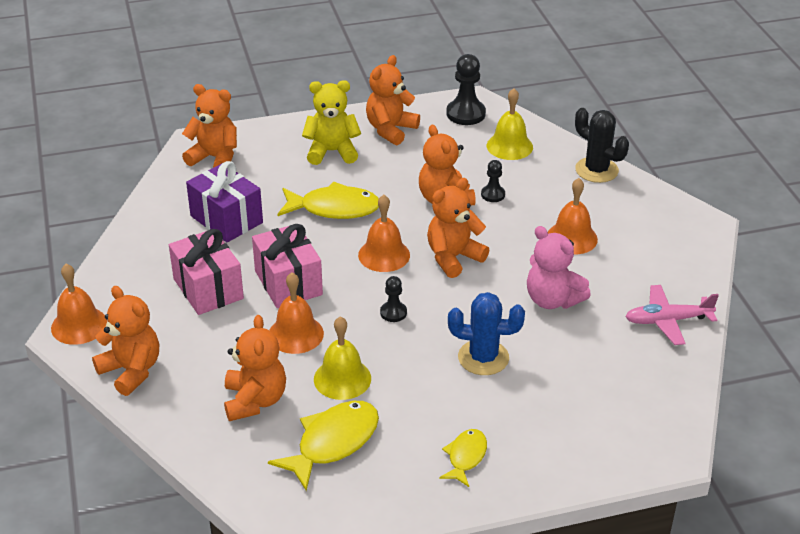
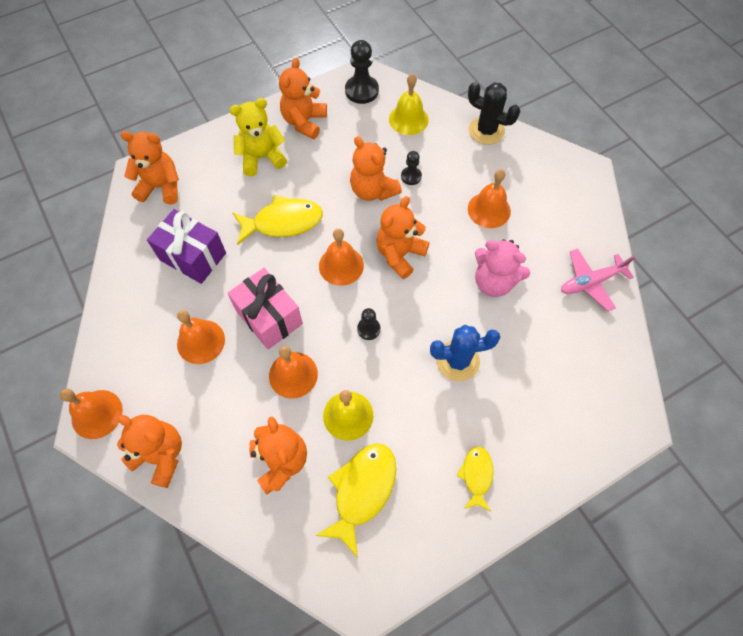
camera: 15 degrees left, 25 degrees up
(208, 289) = (201, 341): pink gift -> orange bell

